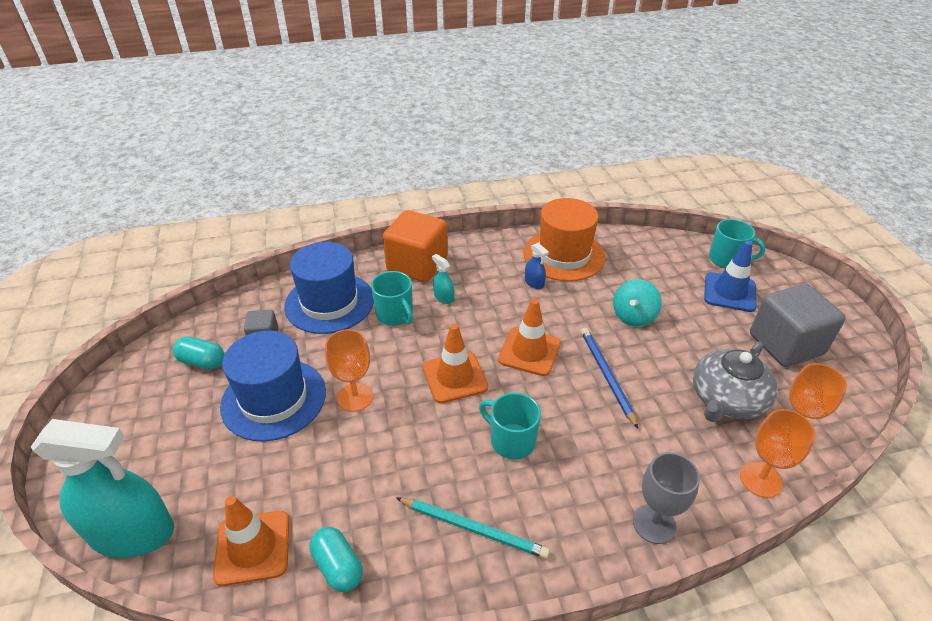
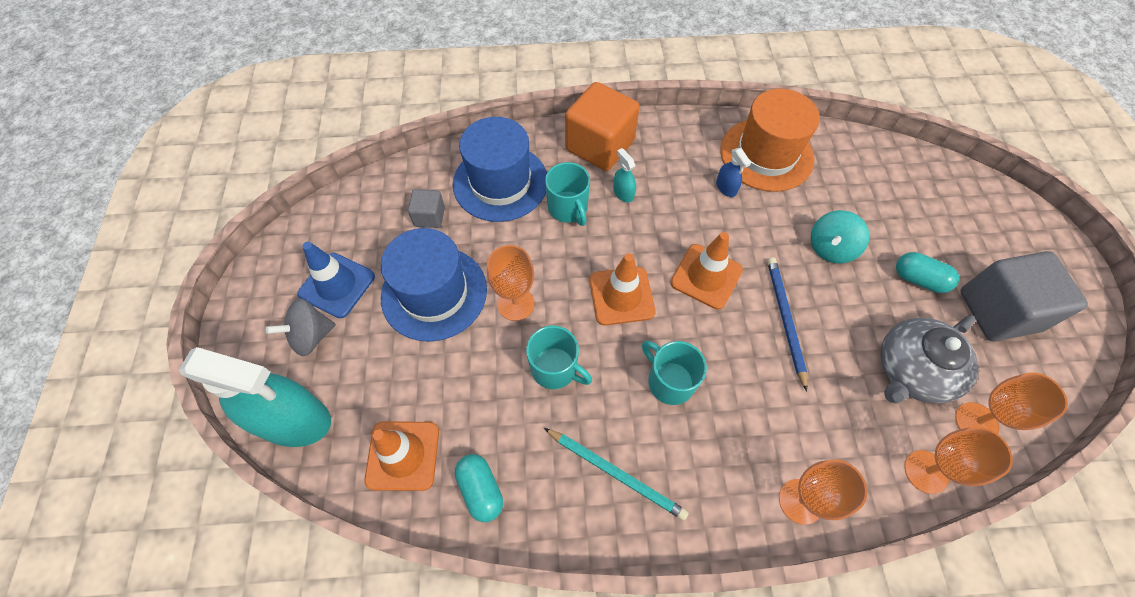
camera: 10 degrees right, 20 degrees up
(149, 453) = (311, 336): none -> grey spinning top
(202, 362) = (366, 237): turquoise capsule -> turquoise capsule (919, 279)
(654, 524) = (800, 501): grey goblet -> orange goblet
(727, 259) = (957, 186): turquoise mug -> turquoise mug (555, 369)
(729, 292) = (949, 232): blue traffic cone -> blue traffic cone (337, 285)

